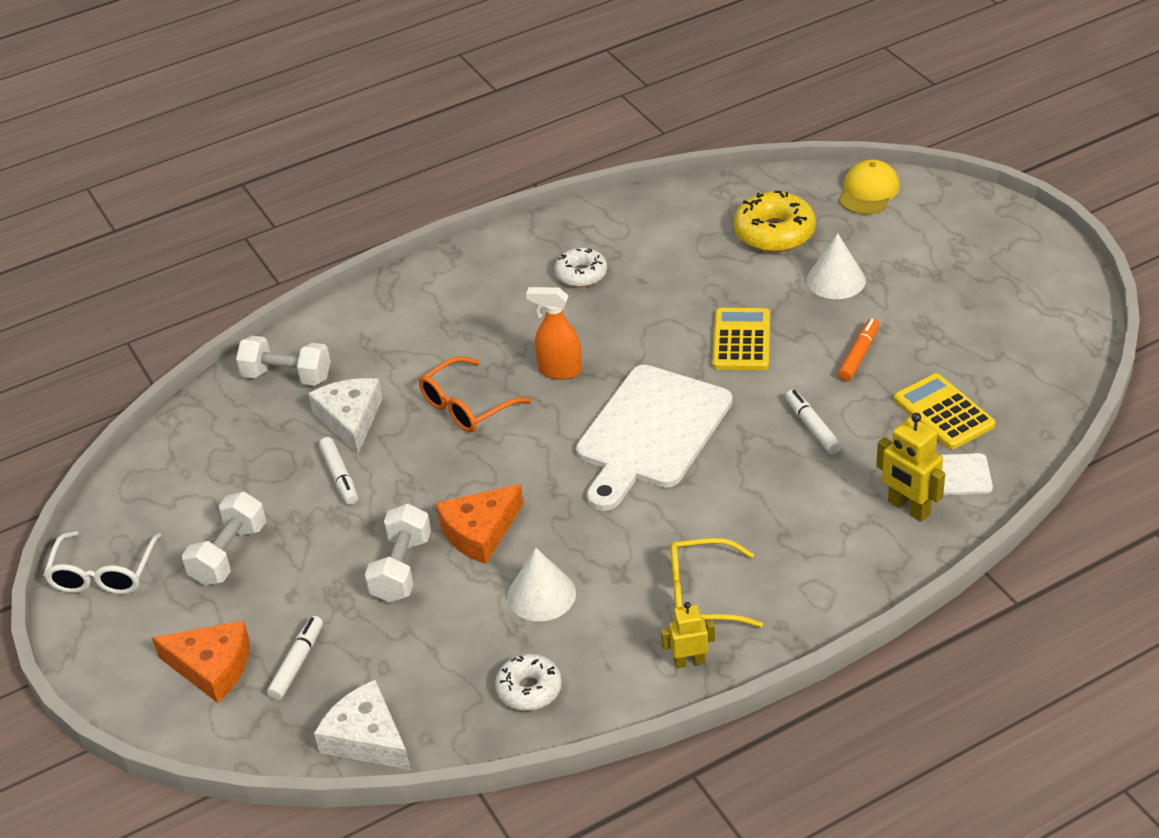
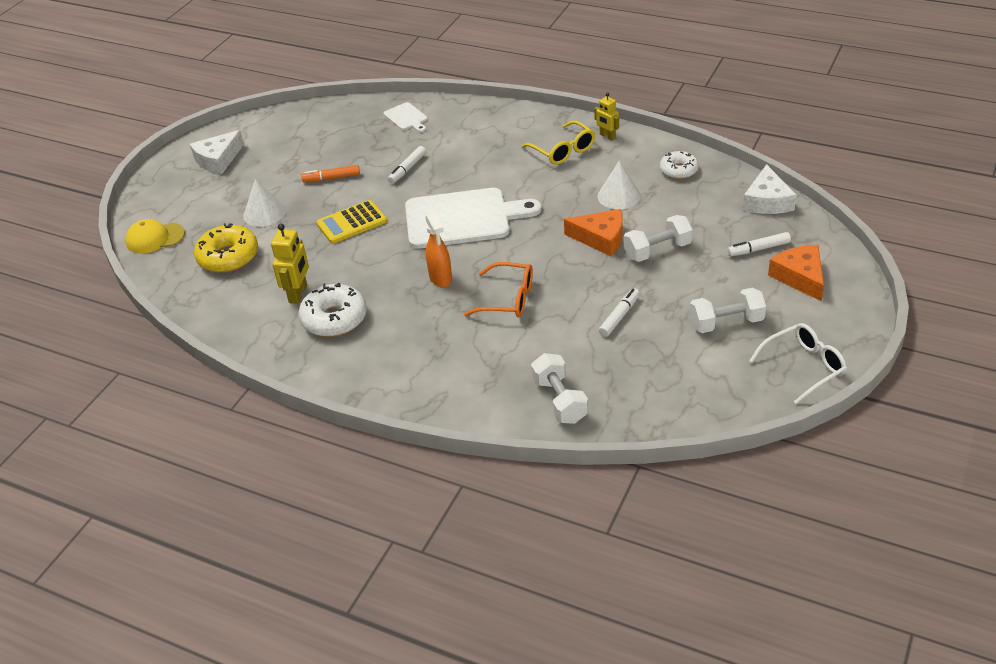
camera: 125 degrees left, 0 degrees up
(350, 419) = (568, 343): white cheese -> white cheese (218, 159)
(581, 274) = (334, 319): white donut -> white donut, size x1.57
(908, 508) = (442, 120): yellow robot -> yellow robot (298, 294)
(943, 412) = (359, 136): yellow calculator -> none

